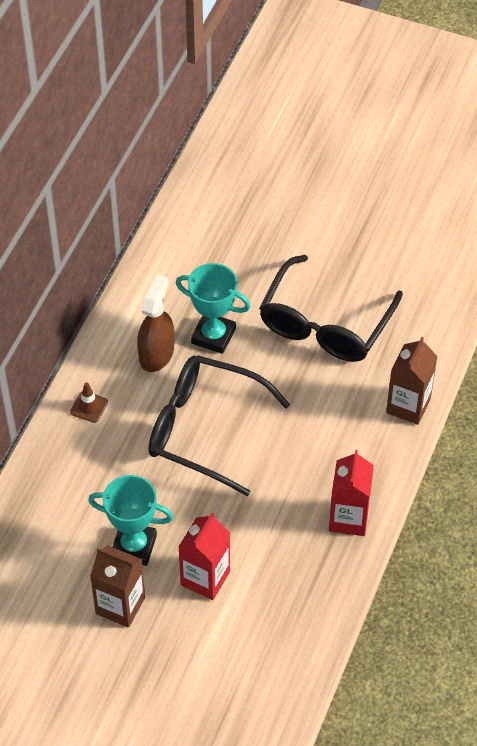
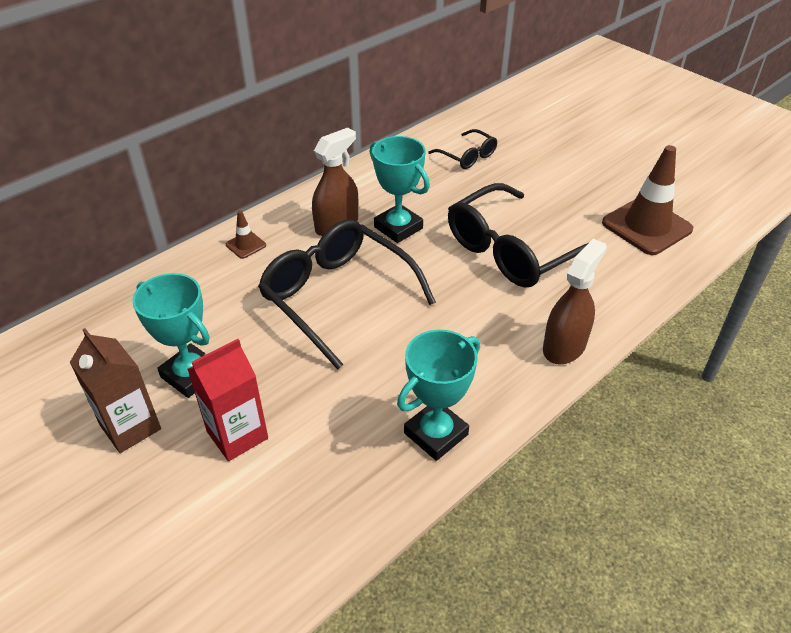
camera: 25 degrees right, 10 degrees down
(230, 223) = (467, 156): none -> black glasses
(349, 518) = (436, 434): red carton -> turquoise trophy
(408, 406) = (564, 346): brown carton -> brown spray bottle
(426, 253) = (646, 226): none -> brown traffic cone

